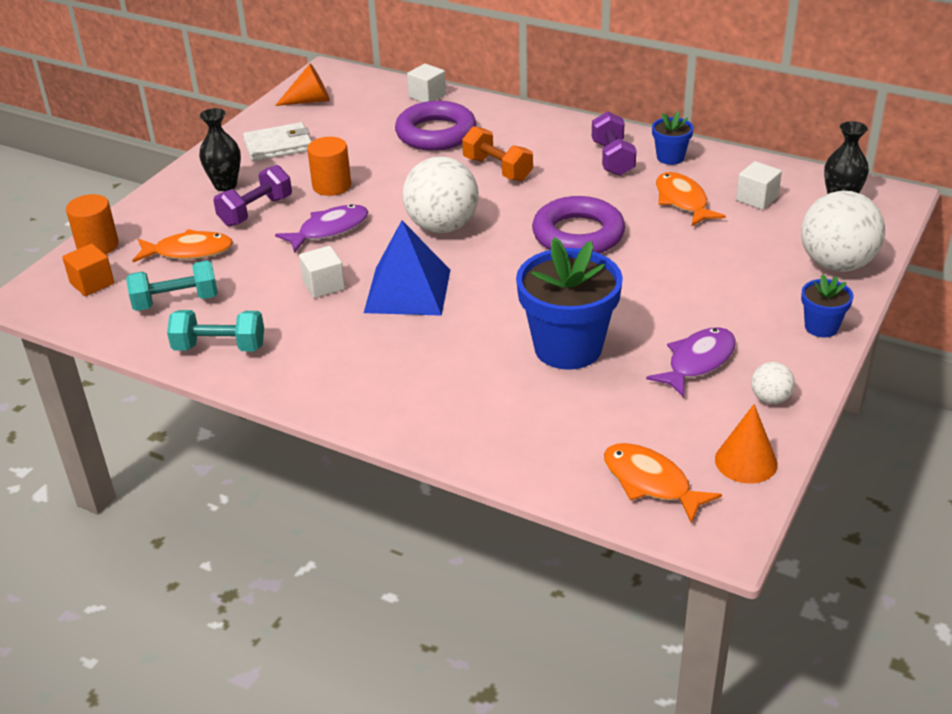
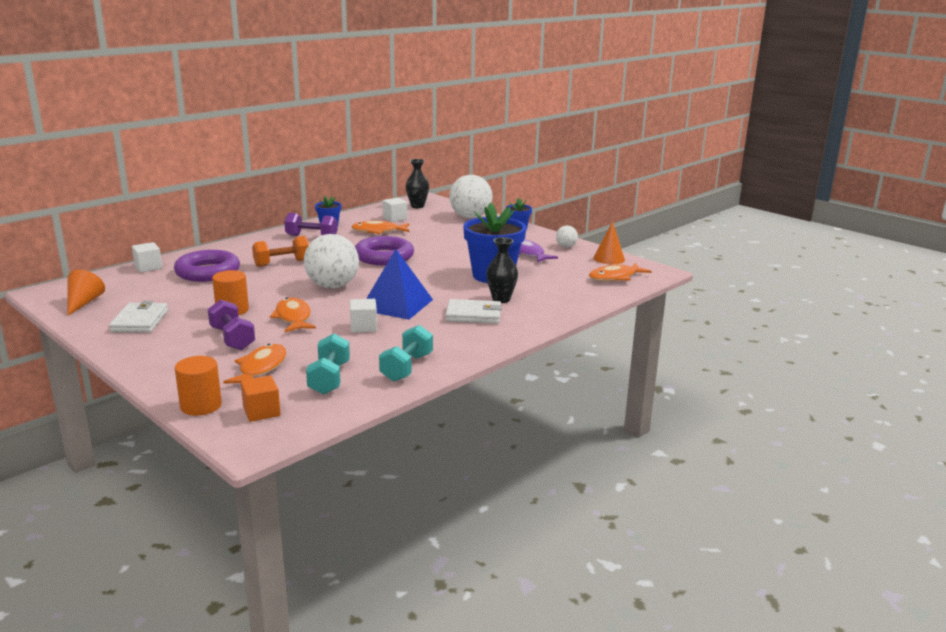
camera: 75 degrees left, 15 degrees down
(225, 185) = (174, 346): black vase -> black vase (501, 299)
(329, 230) = (293, 317): purple fish -> orange fish
(404, 362) = (473, 315): none -> white wallet

